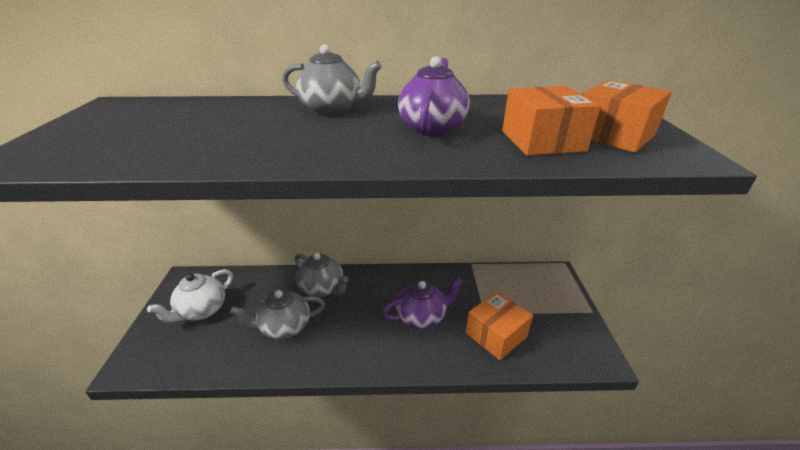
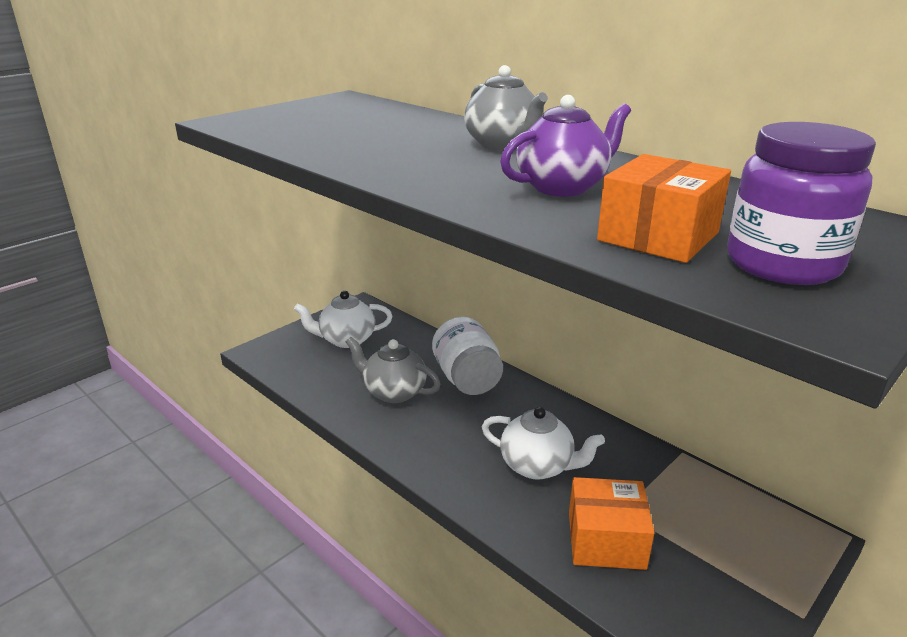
camera: 45 degrees right, 5 degrees down
(322, 289) = (467, 379): grey teapot -> white jar
(422, 317) = (537, 466): purple teapot -> white teapot
(614, 135) = (782, 265): orange box -> purple jar

